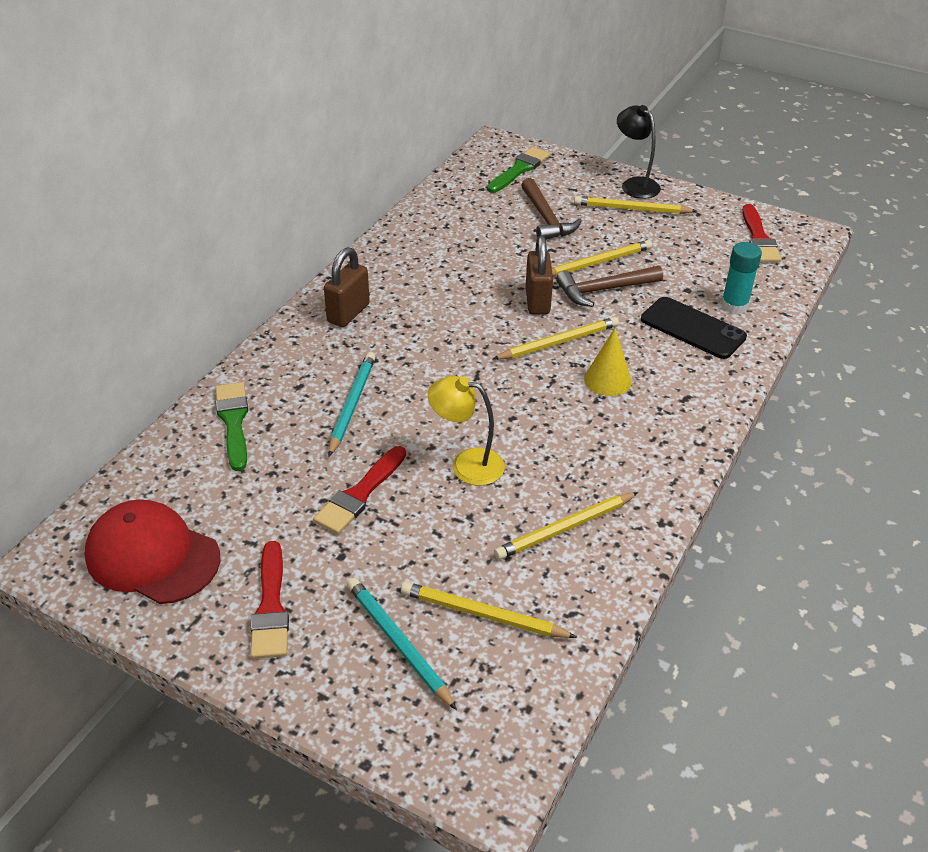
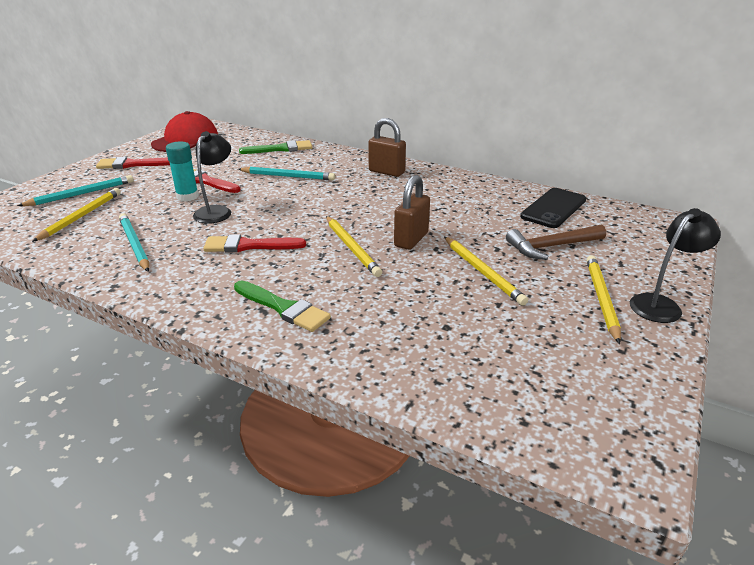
camera: 90 degrees right, 10 degrees down
(467, 464) = (216, 211): yellow lamp -> black lamp
(519, 169) = (638, 234): green brush -> green brush (283, 308)
(537, 301) = (411, 239): brown padlock -> brown padlock turned 60 degrees counterclockwise
(565, 528) = (135, 244): yellow pencil -> turquoise pencil
(604, 290) = (435, 273): brown hammer -> none
(607, 380) = (297, 269): yellow cone -> none
(692, 328) = (374, 324): black phone -> black phone (553, 208)
(734, 305) = (421, 360): turquoise glue stick -> turquoise glue stick (187, 196)
(759, 238) = (586, 402): red brush -> red brush (249, 246)

